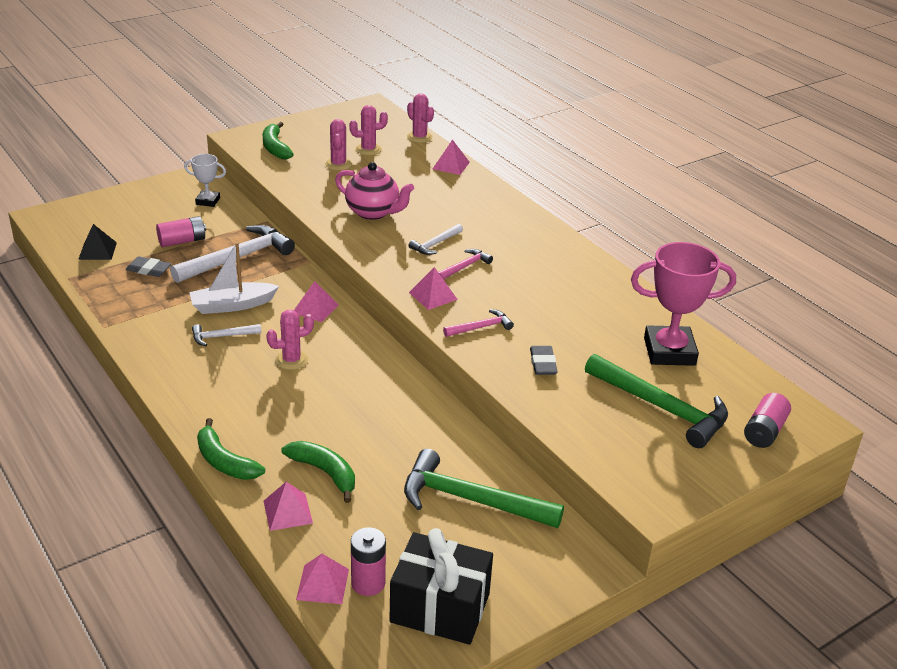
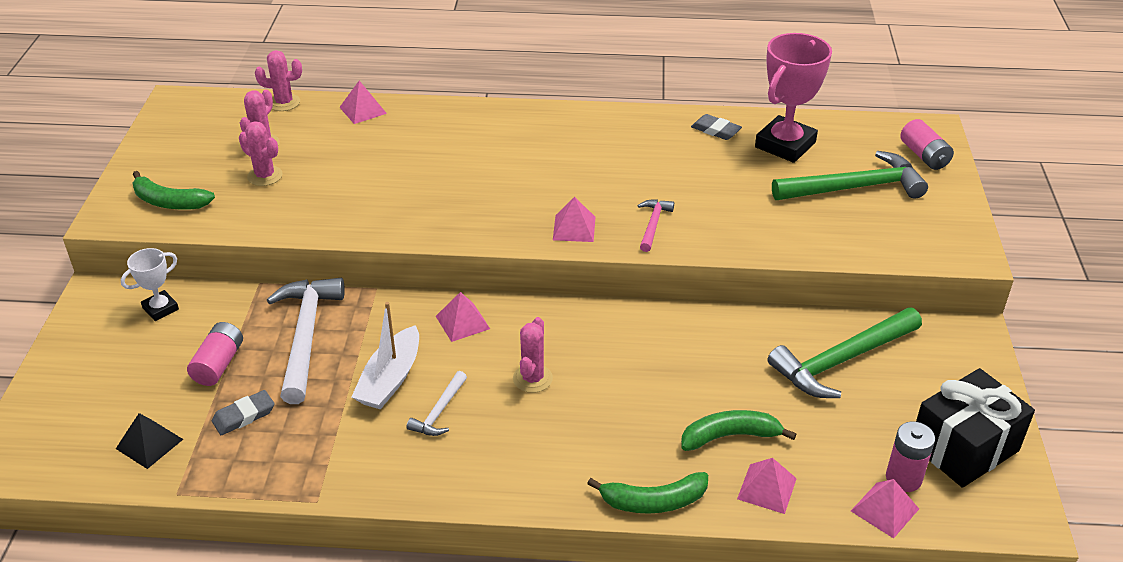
camera: 50 degrees left, 5 degrees up
(373, 212) = (387, 196): pink teapot -> none
(435, 244) = (489, 185): white hammer -> none
(465, 267) = (547, 187): pink hammer -> none
(543, 363) = (740, 217): grey eraser -> grey eraser (715, 130)

